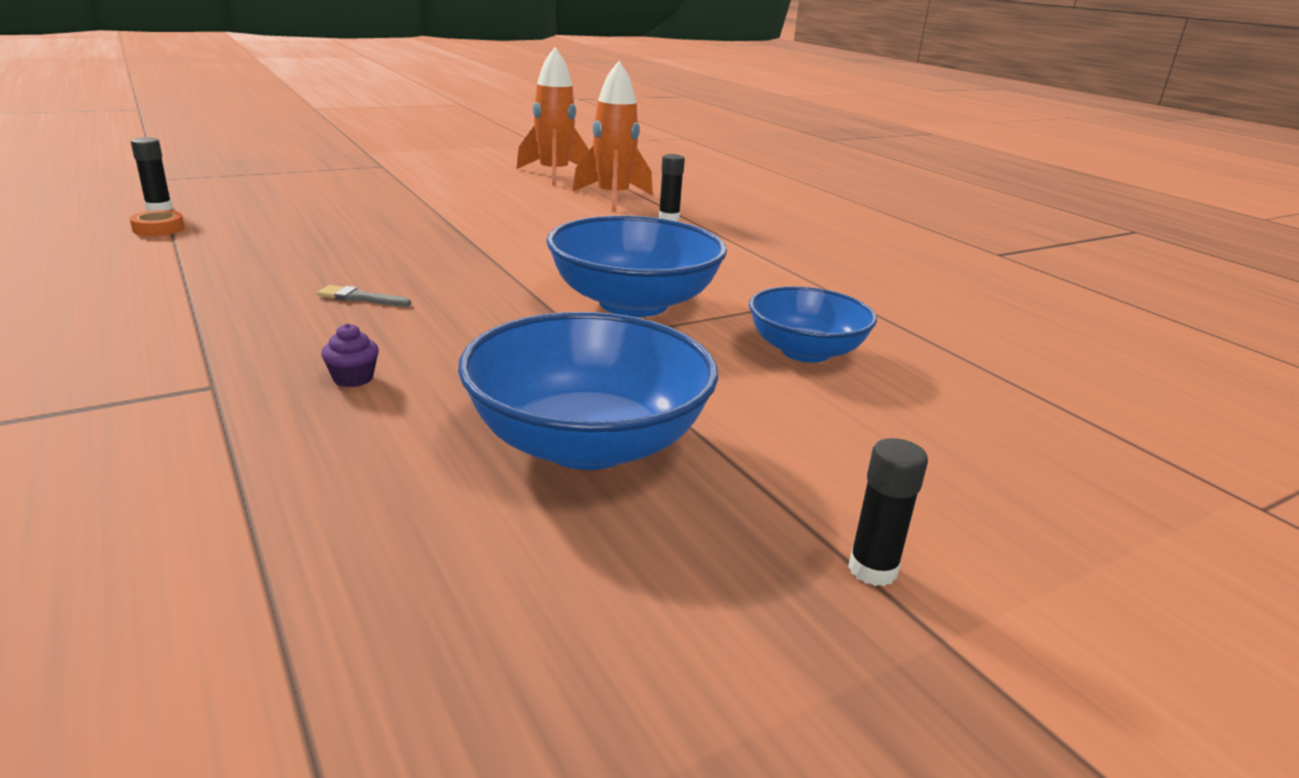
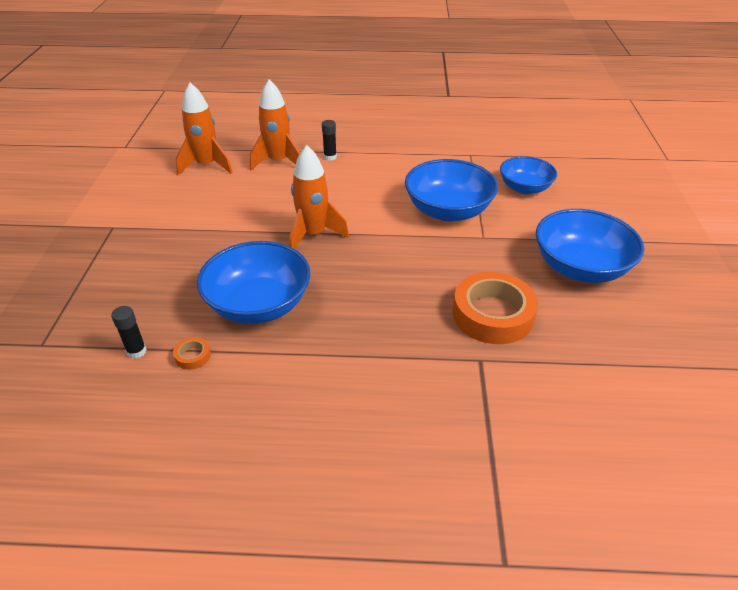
camera: 55 degrees left, 15 degrees up
(278, 239) = (259, 305): none -> blue bowl
(353, 378) = (492, 314): purple cupcake -> orange tape
(360, 298) = (389, 292): grey brush -> none
(462, 239) = (313, 235): none -> orange rocket
(872, 570) = (678, 240): black glue stick -> none

